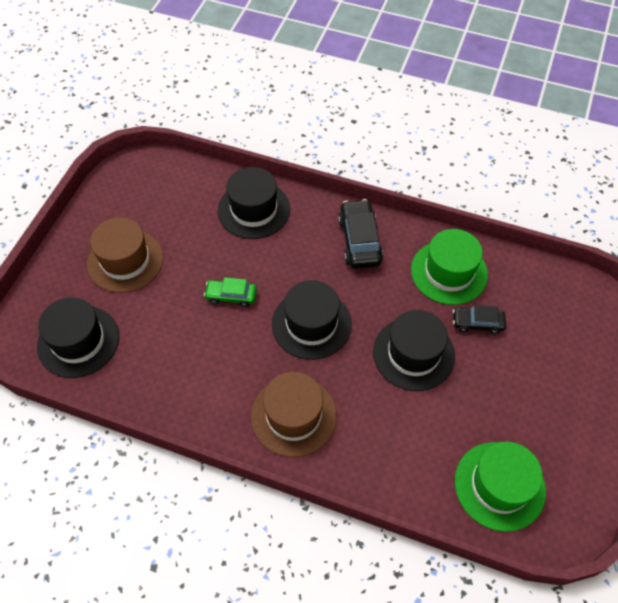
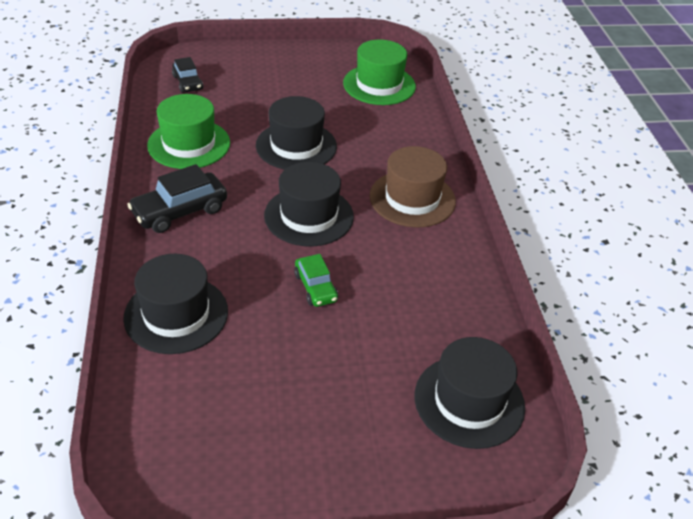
camera: 120 degrees left, 15 degrees down
(125, 260) = (329, 413): brown hat -> none
(477, 323) = (239, 118): black car -> black car (188, 83)

